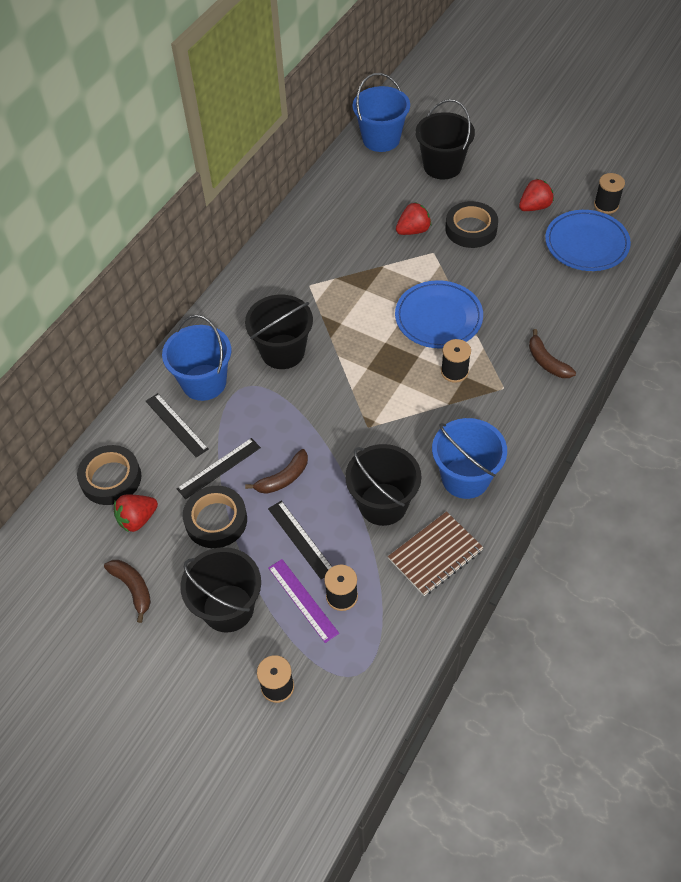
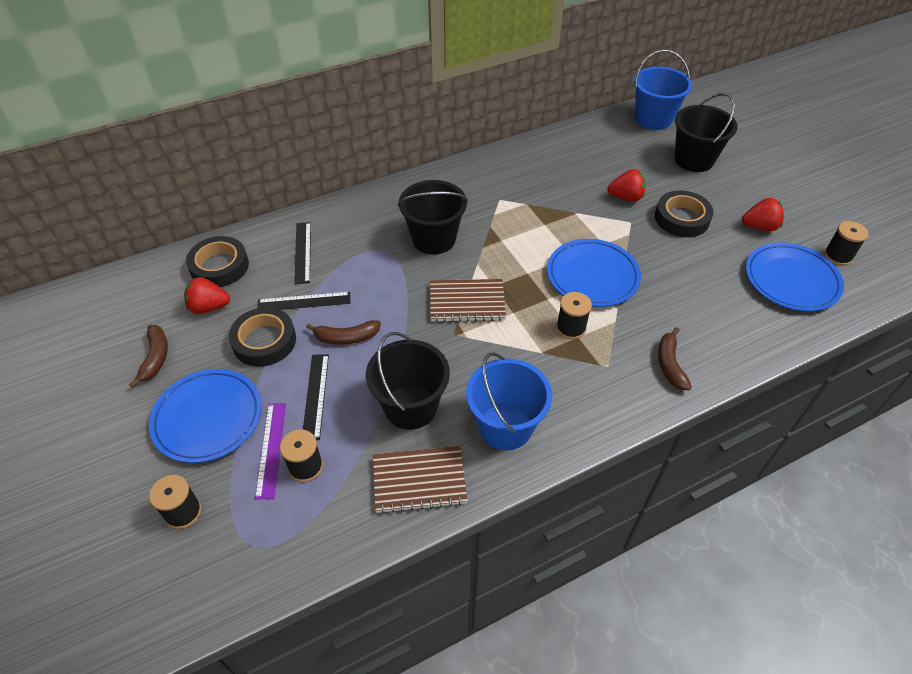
camera: 30 degrees right, 5 degrees down
(204, 382) = (352, 232): blue bucket -> none
(228, 608) = (208, 418): black bucket -> blue plate
(357, 394) = (467, 302): none -> brown notebook

